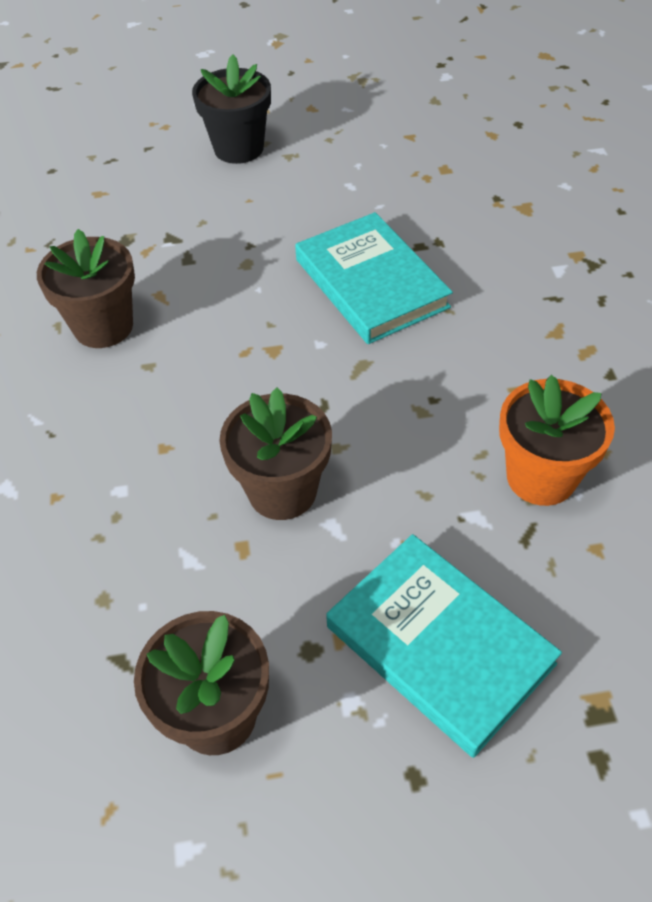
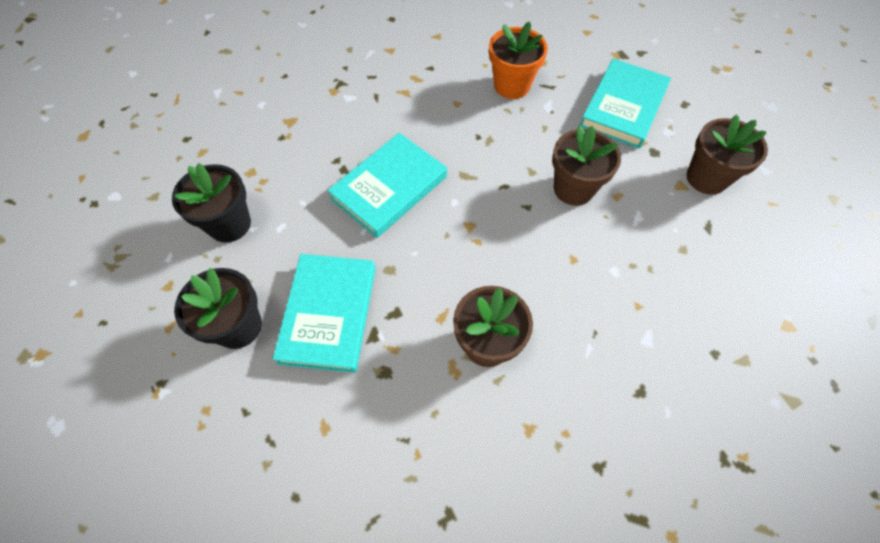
camera: 110 degrees left, 10 degrees up
(216, 209) = (328, 314): none -> turquoise book
(371, 149) = (229, 224): none -> black flower pot

